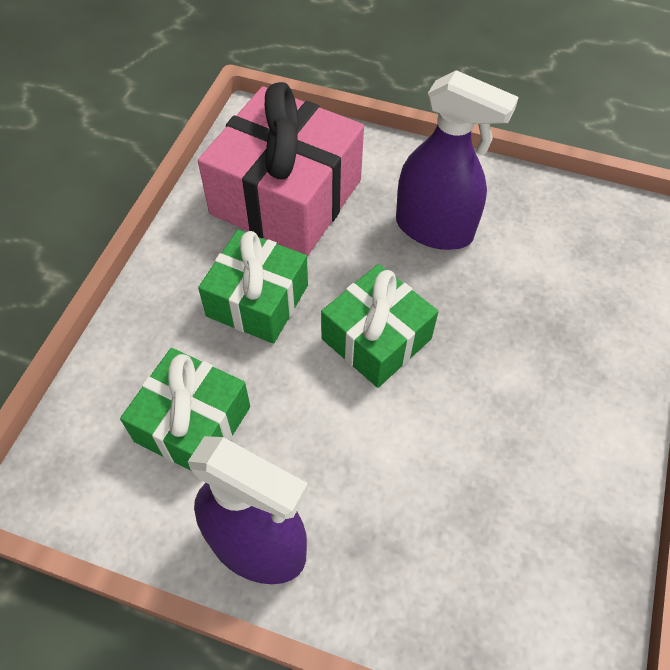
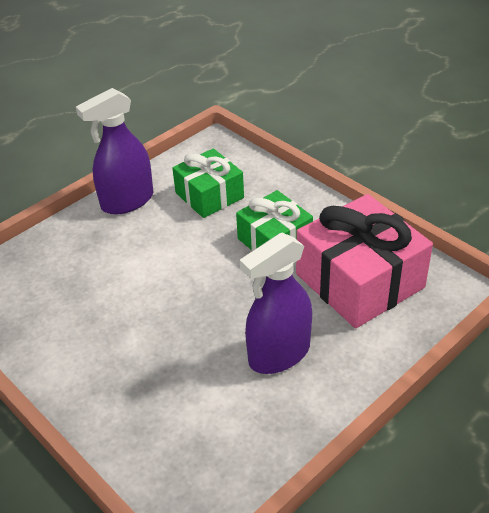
camera: 120 degrees right, 15 degrees down
(376, 339) = (207, 285): green gift -> none

